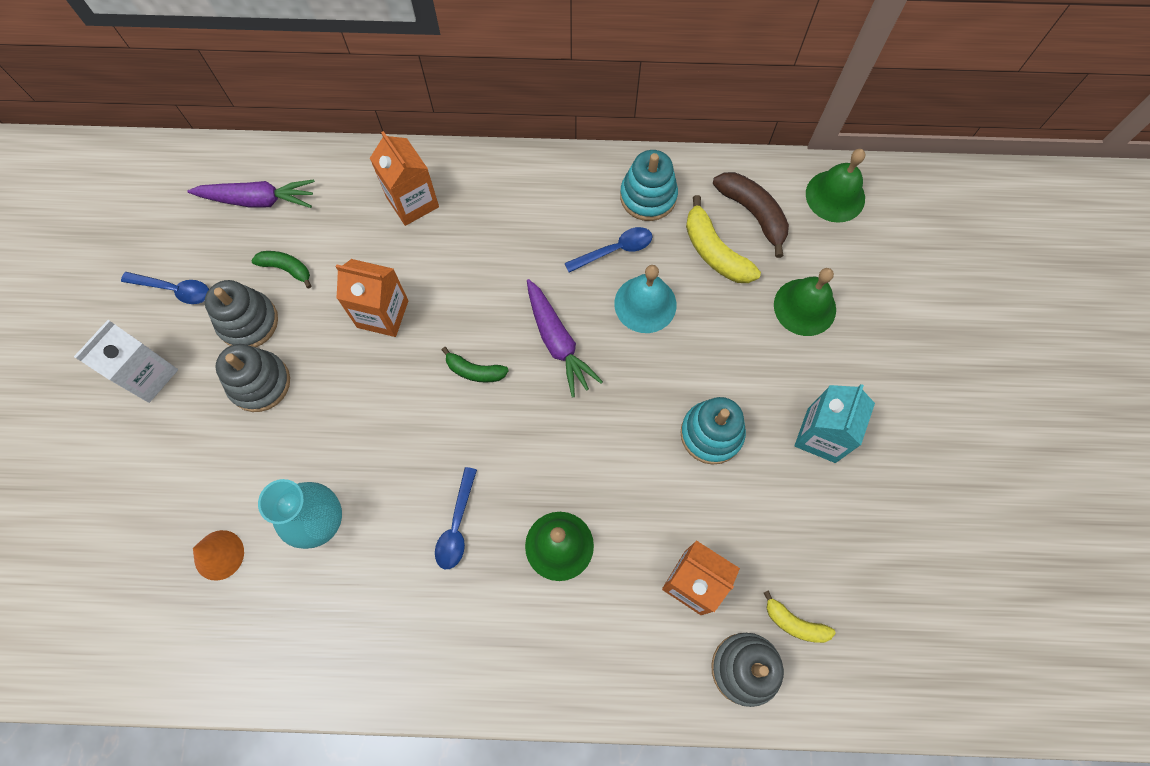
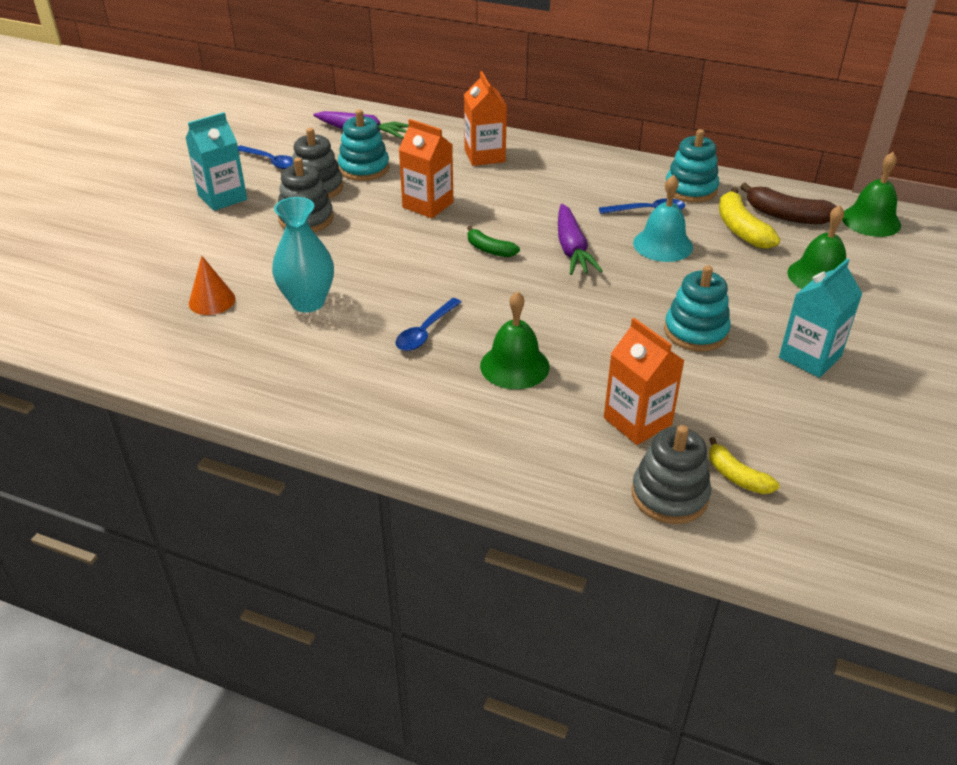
camera: 20 degrees right, 30 degrees down
(148, 375) = (222, 197): white carton -> turquoise carton
(286, 268) = (364, 168): green banana -> turquoise stacking toy
(753, 213) = (786, 216): brown banana -> brown banana turned 135 degrees clockwise

